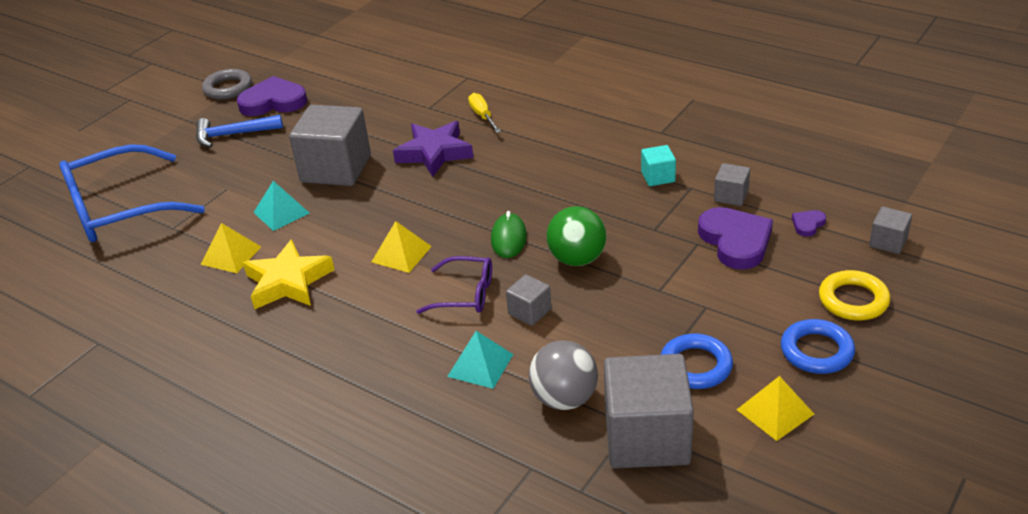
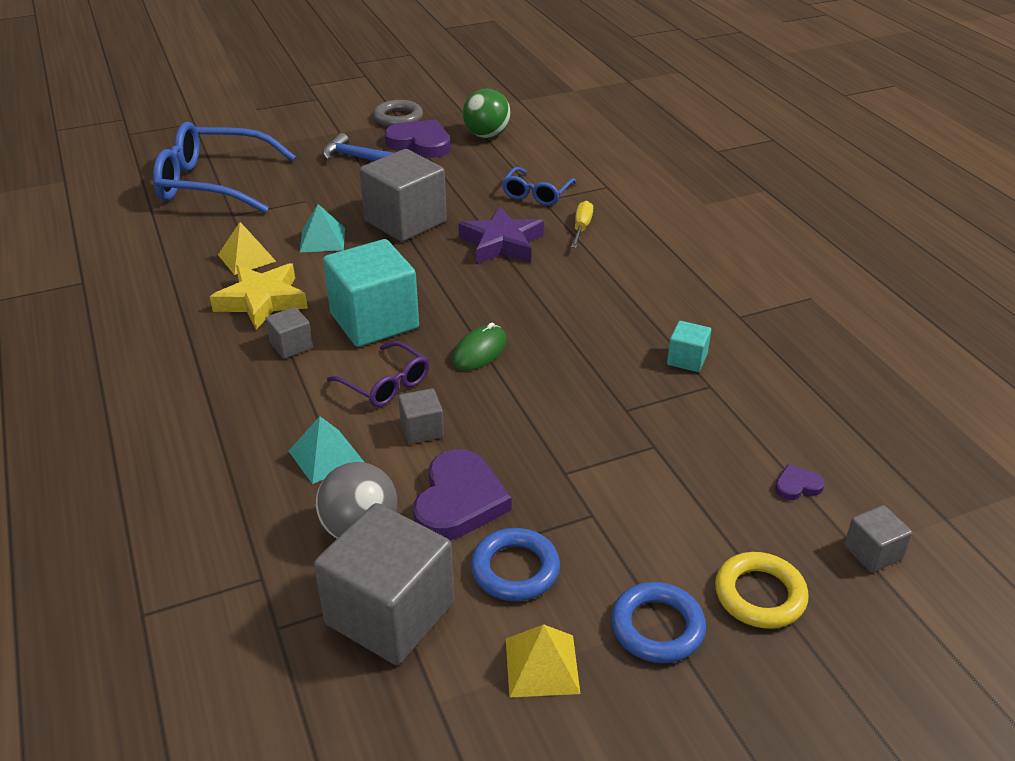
camera: 30 degrees right, 0 degrees up
(401, 254) = (374, 321): yellow pyramid -> turquoise cube
(419, 104) = (536, 194): none -> blue glasses
(577, 259) = (519, 402): green ball -> green ball (486, 135)
(731, 196) = (743, 414): grey cube -> grey cube (291, 346)
(735, 241) = (697, 463): purple heart -> purple heart (459, 501)

